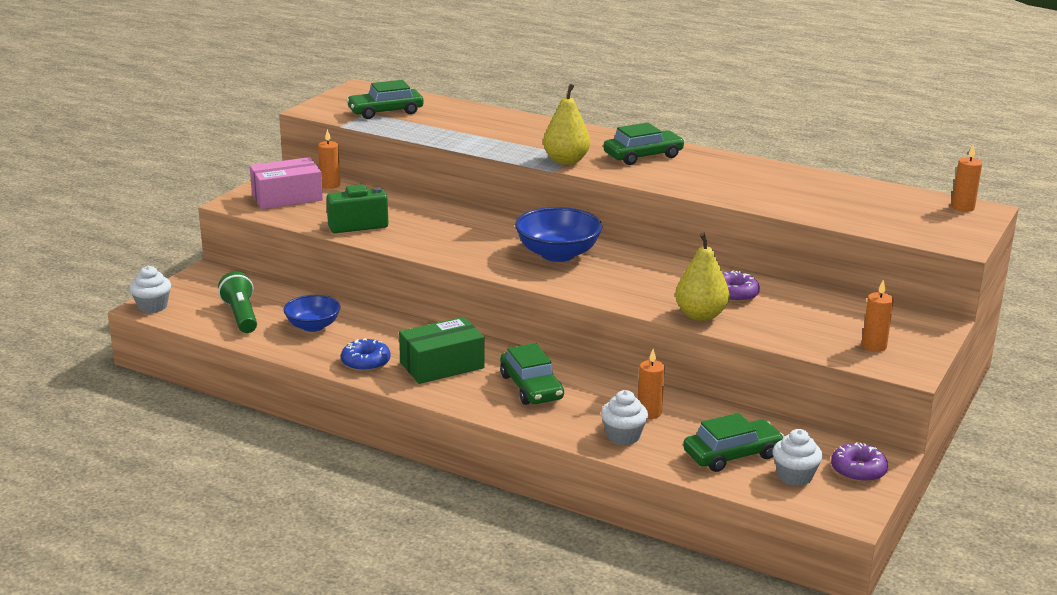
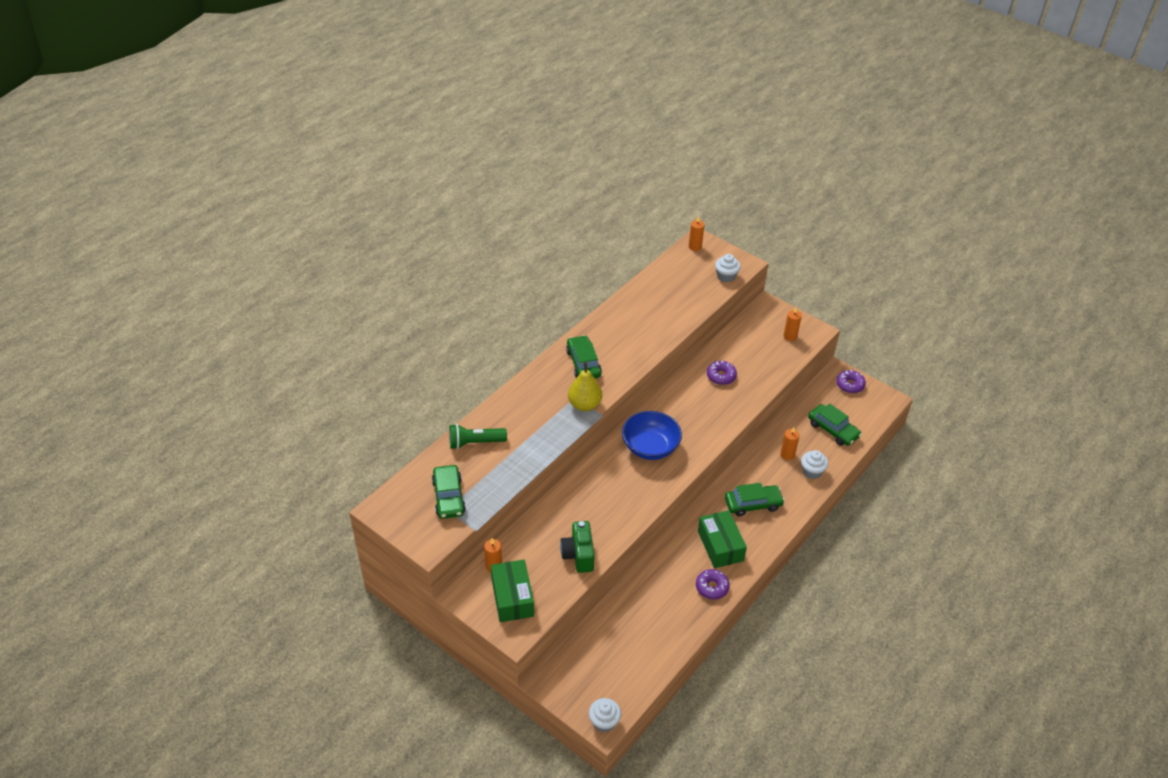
camera: 80 degrees left, 20 degrees up
(241, 315) = (630, 660): green flashlight -> green flashlight (475, 443)
(287, 197) = (512, 597): pink box -> green box
(313, 326) = (654, 615): blue bowl -> none
(366, 362) = (712, 587): blue donut -> purple donut
(700, 315) = (747, 397): yellow pear -> none
(732, 454) = (833, 430): green car -> green car turned 150 degrees clockwise
(794, 476) = (855, 410): white cupcake -> white cupcake (726, 276)

